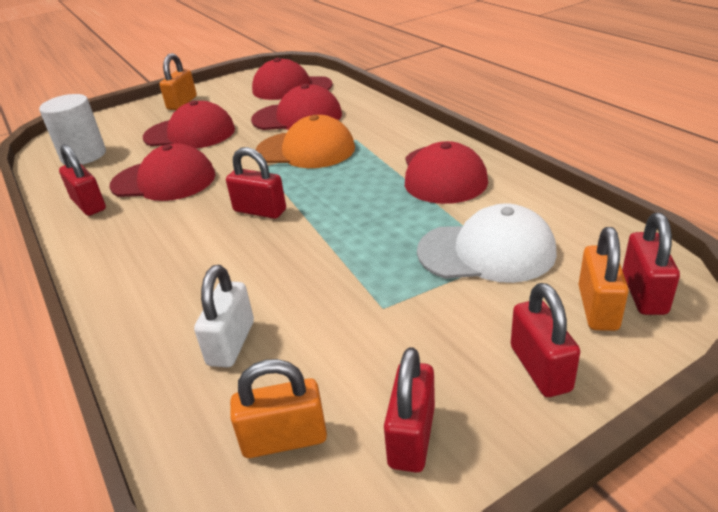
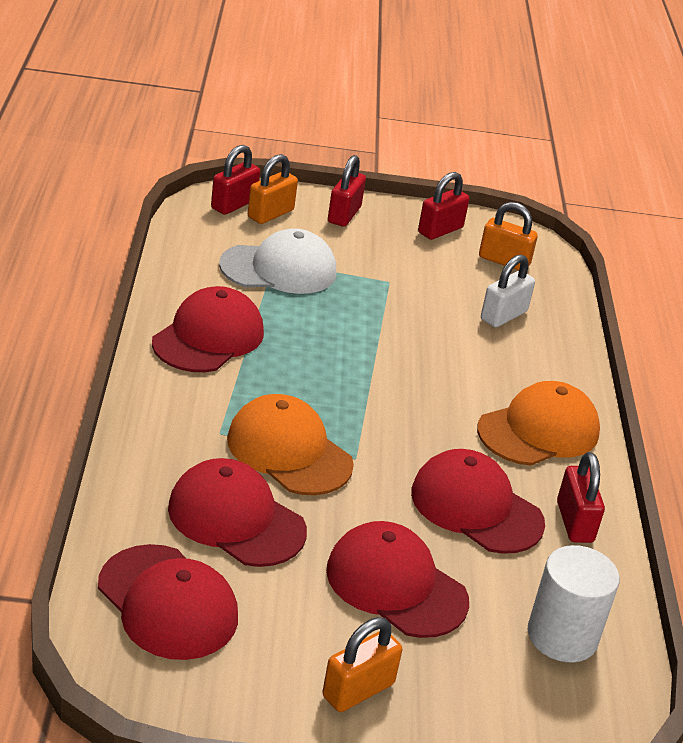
camera: 155 degrees left, 0 degrees up
(138, 247) = (539, 431): none -> orange cap
(260, 211) = (406, 402): red padlock -> none
(487, 252) = (279, 269): white cap -> white cap turned 135 degrees clockwise

